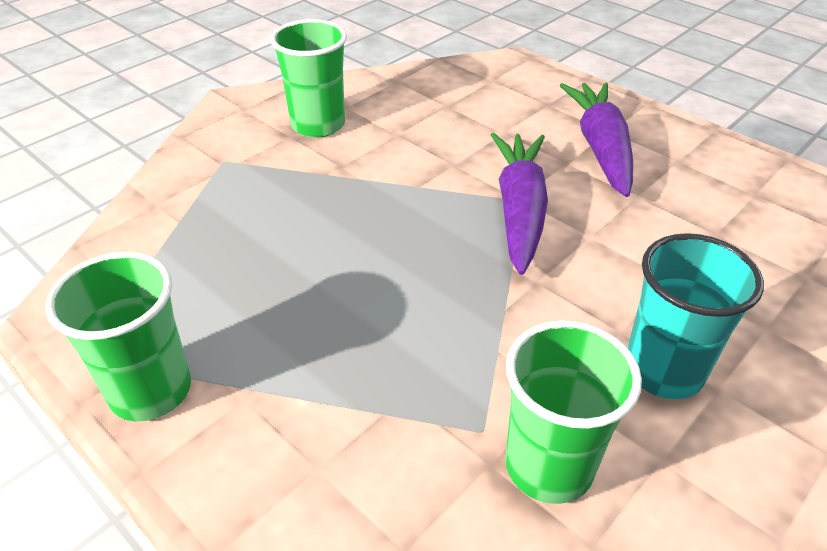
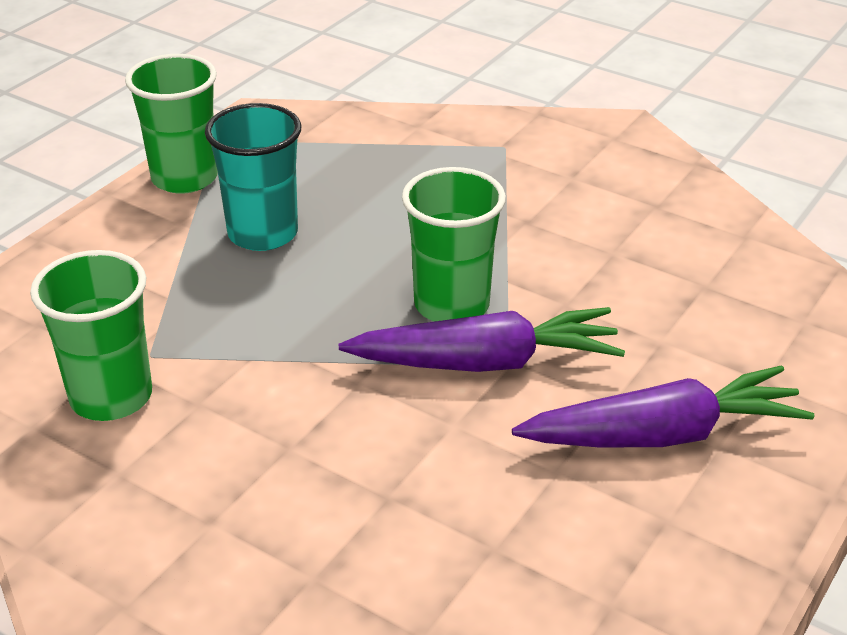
camera: 80 degrees right, 5 degrees down
(318, 125) = (603, 192): green cup -> green cup (451, 305)
(663, 370) = (233, 479): turquoise cup -> turquoise cup (263, 233)

